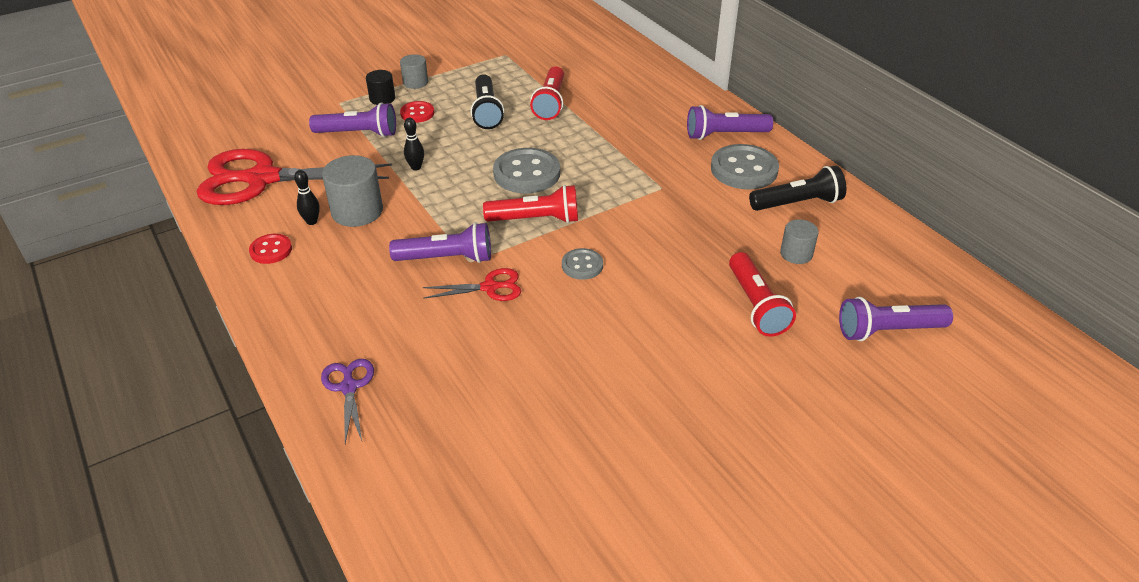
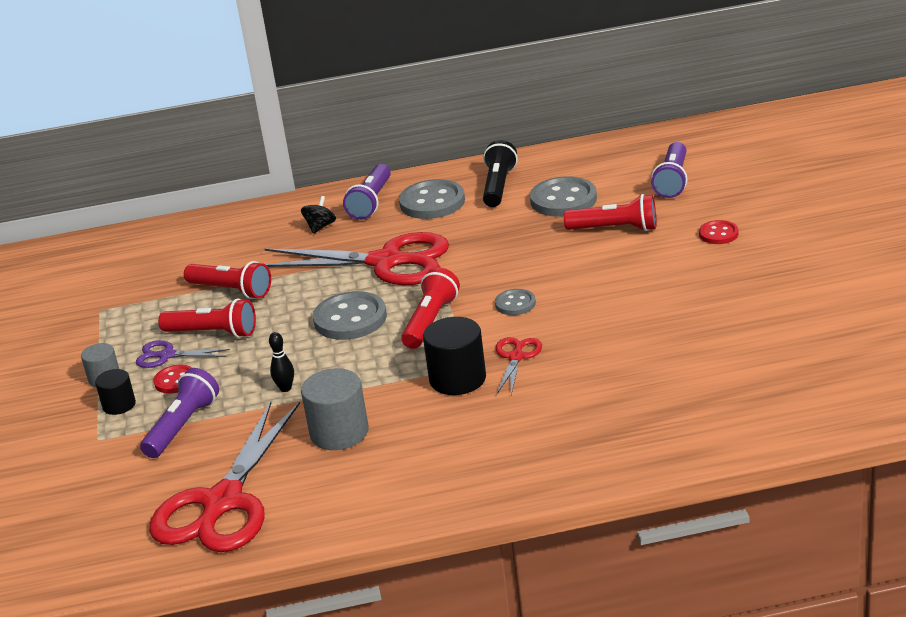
camera: 65 degrees left, 10 degrees down
(271, 250) = (370, 495): red button -> red button (718, 234)
(312, 221) = (336, 465): black bowling pin -> none
(349, 387) = (610, 447): purple scissors -> purple scissors (166, 355)
(446, 258) = (457, 379): purple flashlight -> black cylinder
(486, 111) = (213, 333): black flashlight -> red flashlight
(626, 170) = (387, 262): none -> red scissors
(668, 119) = (320, 227): none -> black spinning top
(796, 254) = (563, 200): grey cylinder -> grey button

